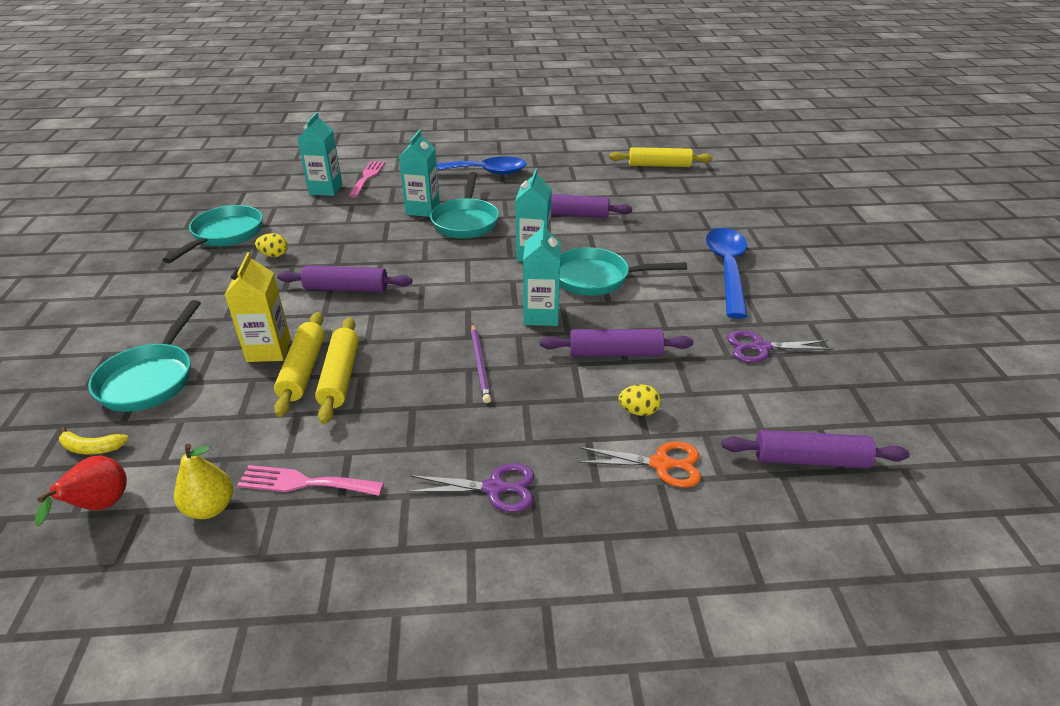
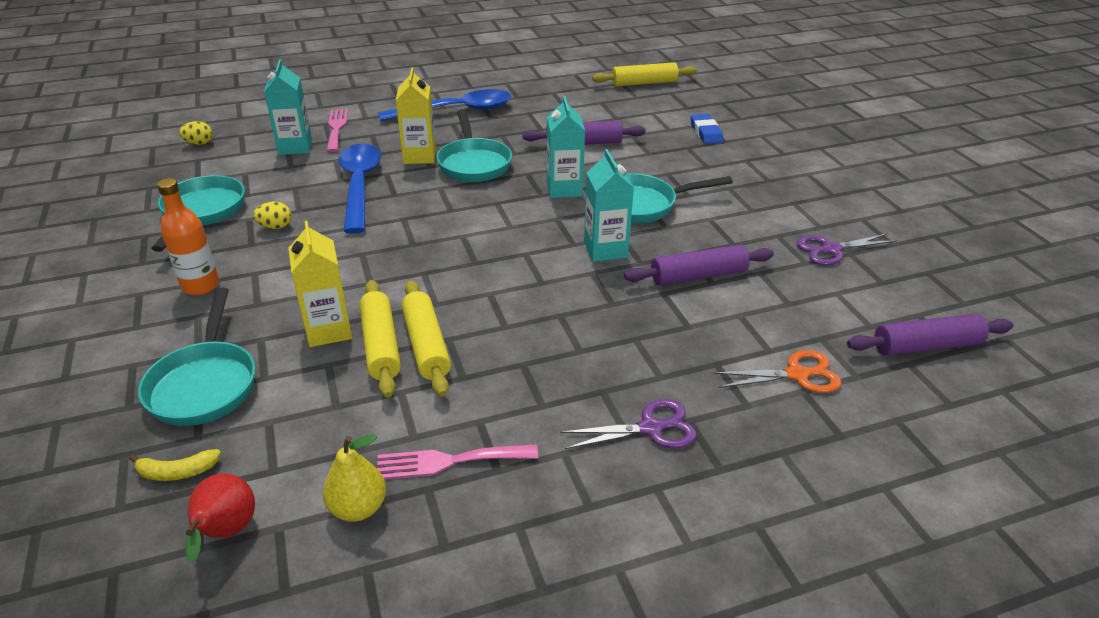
camera: 15 degrees left, 0 degrees up
(191, 296) = (200, 286): none -> orange bottle
(346, 288) = (380, 251): purple rolling pin -> none
(423, 209) = (419, 156): turquoise carton -> yellow carton
(480, 364) = (569, 309): purple pencil -> none
(638, 411) = (750, 328): yellow egg -> yellow egg (199, 143)
(694, 218) = (706, 132): none -> blue eraser
(727, 269) = (762, 179): blue spoon -> blue spoon (359, 185)

